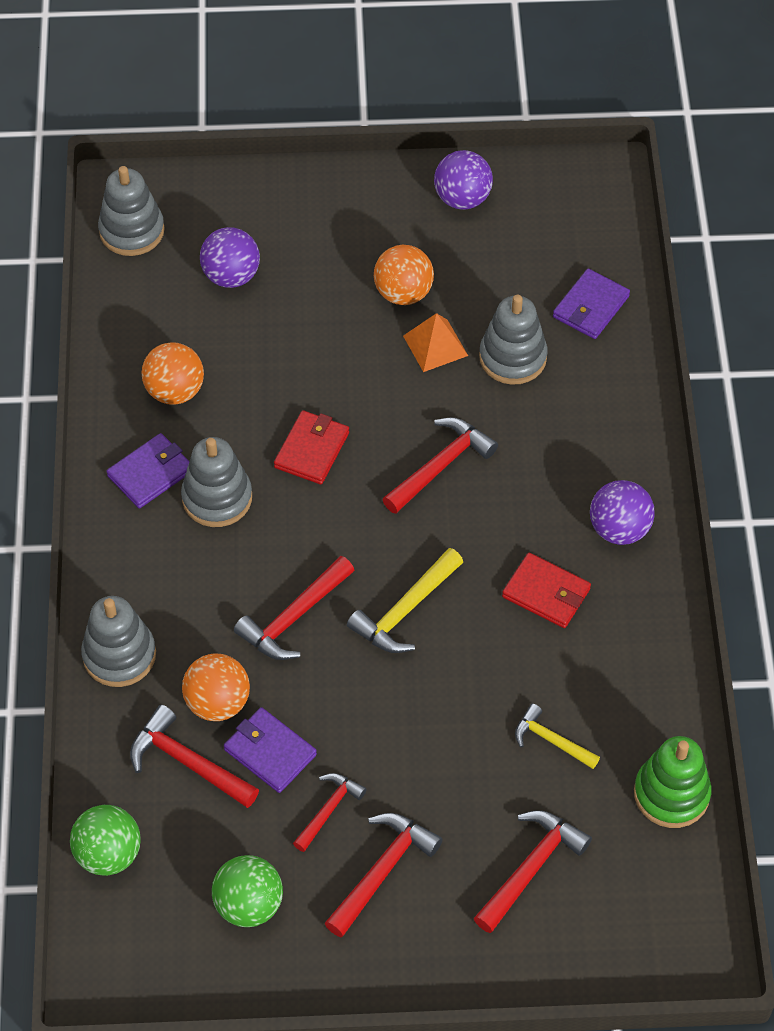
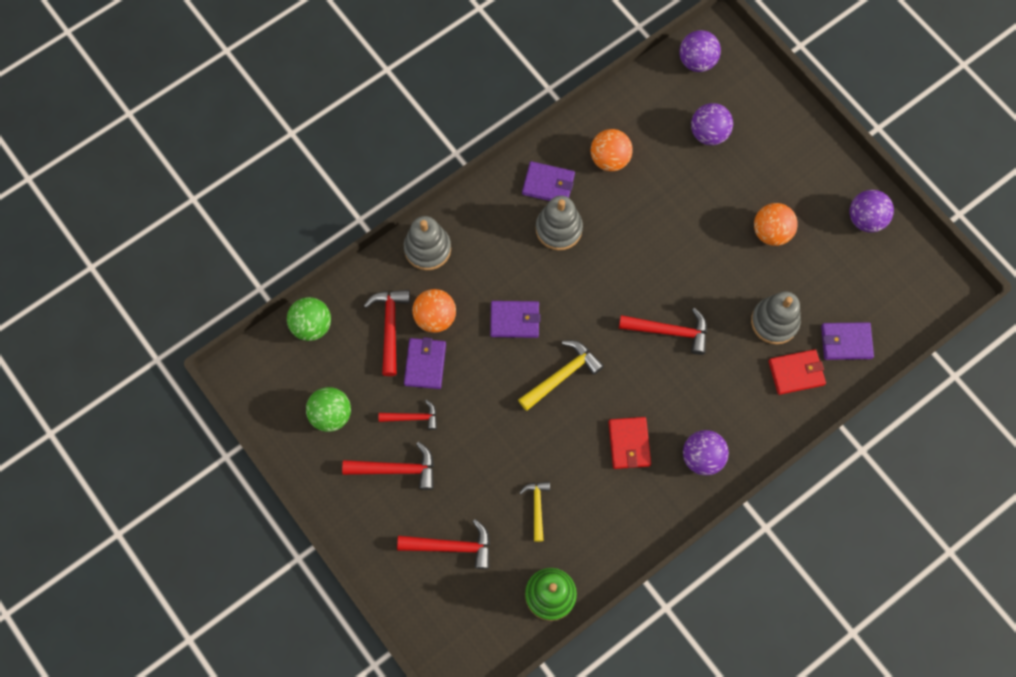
camera: 55 degrees right, 15 degrees up
(132, 231) = (697, 61): grey stacking toy -> purple ball
(294, 617) = (514, 320): red hammer -> purple wallet
(312, 450) = (627, 256): red wallet -> red wallet (796, 373)
(406, 610) = (562, 375): yellow hammer -> yellow hammer turned 135 degrees clockwise
(435, 345) = (749, 274): orange pyramid -> none

